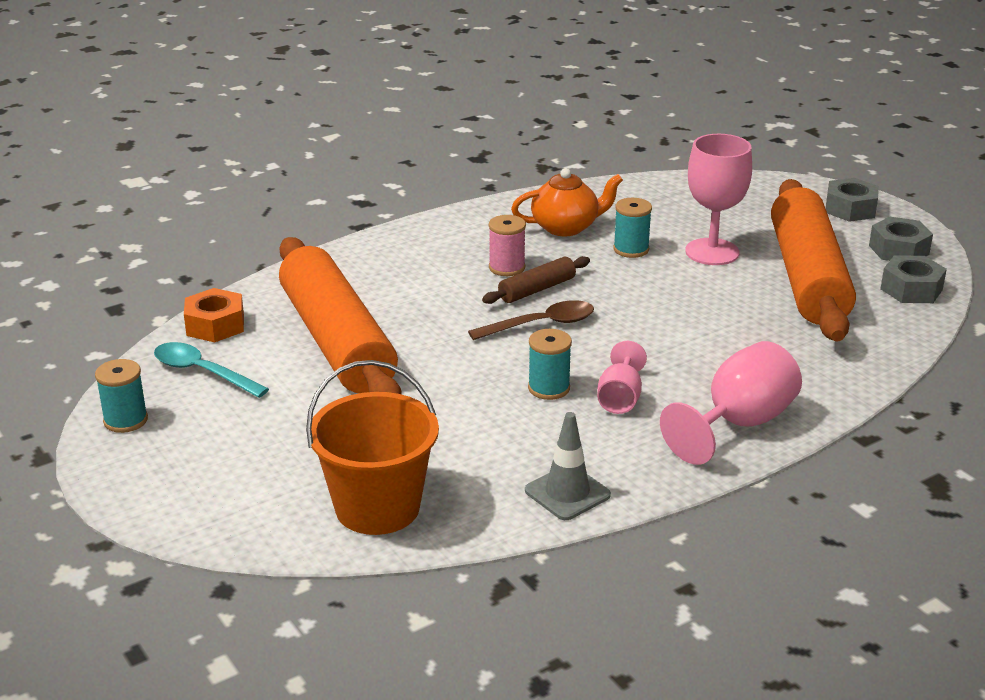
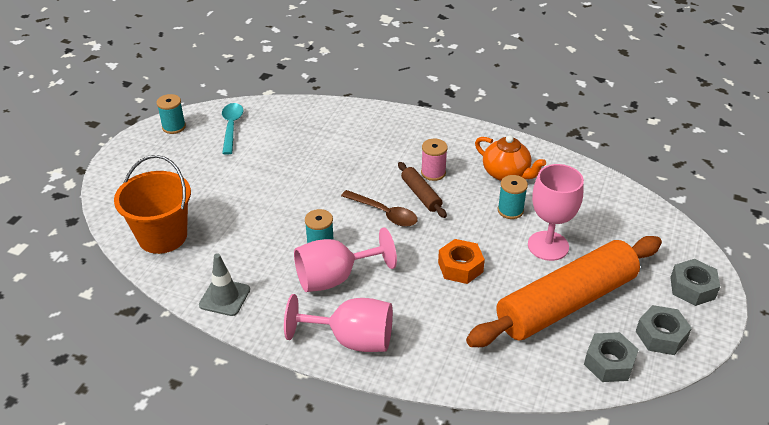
camera: 55 degrees right, 10 degrees up
(215, 325) = (275, 109): orange nut -> orange nut (460, 267)
(337, 341) = (297, 152): orange rolling pin -> none
(537, 289) = (421, 195): brown rolling pin -> brown rolling pin turned 45 degrees clockwise
(620, 398) = (335, 278): pink goblet -> pink goblet, size x1.70

